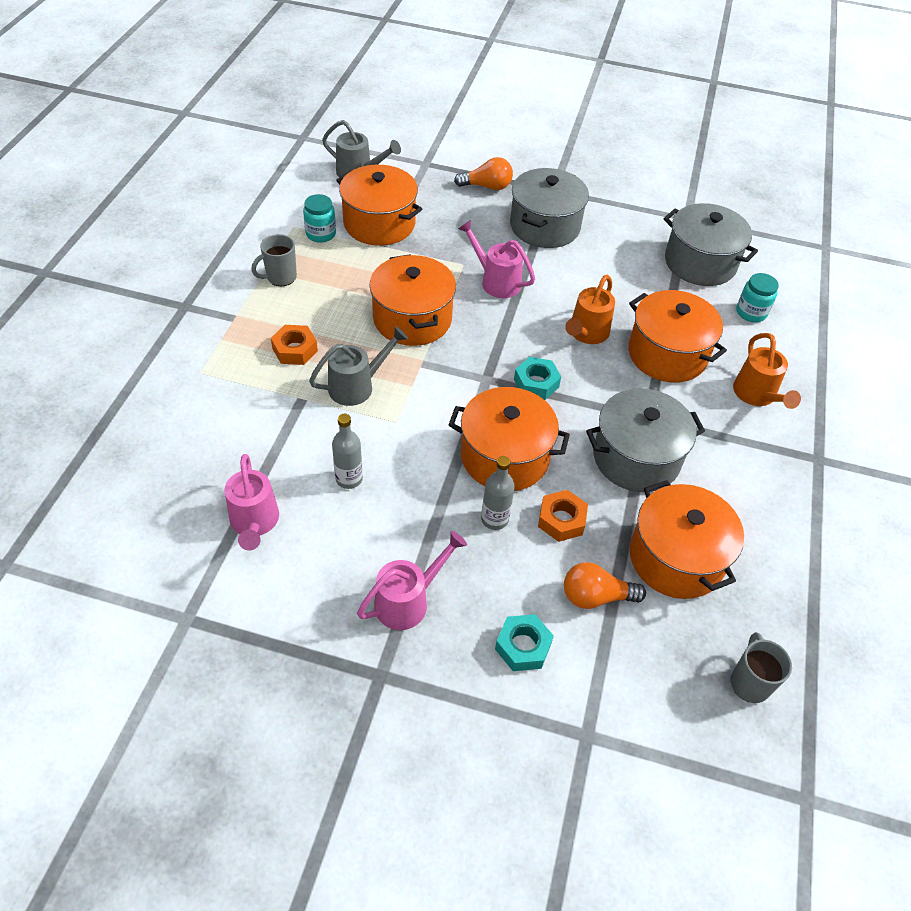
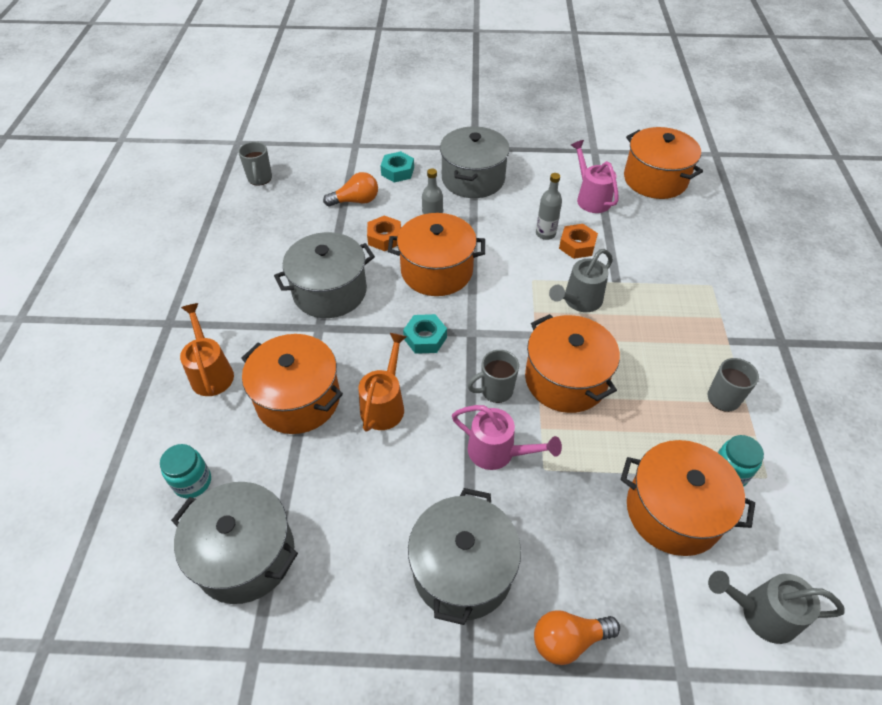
camera: 170 degrees right, 0 degrees up
(295, 350) = (652, 322): orange nut -> orange nut (577, 245)
(408, 601) = (473, 179): pink watering can -> grey pot
(481, 324) = (495, 390): none -> grey mug
(676, 558) = (300, 231): orange pot -> orange pot (655, 179)

